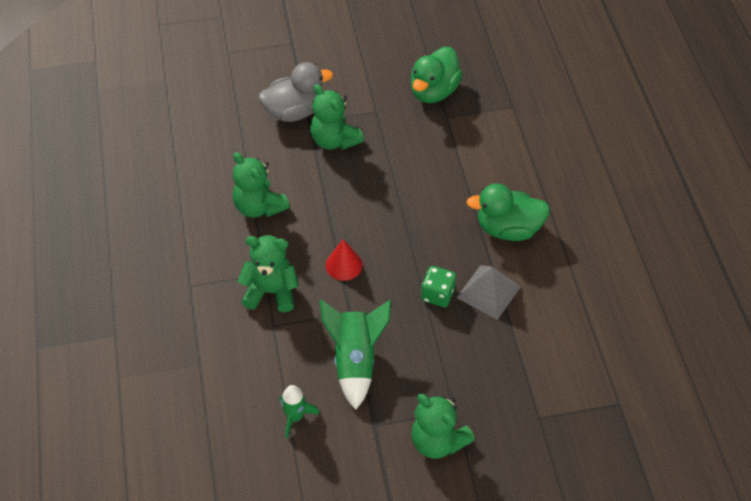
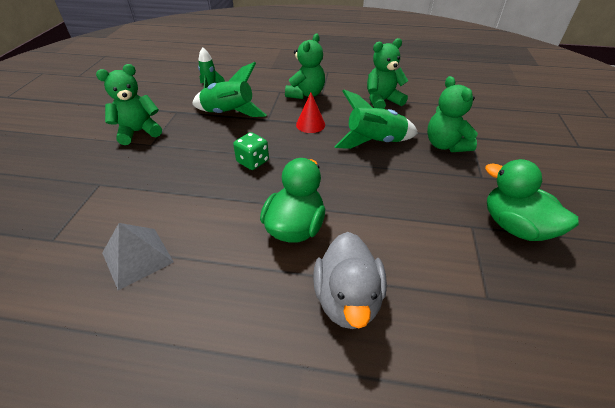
camera: 110 degrees right, 10 degrees down
(294, 111) = (483, 131): grey duck -> grey duck (347, 299)
(334, 140) = (445, 145): green teddy bear -> green teddy bear turned 90 degrees counterclockwise
(354, 198) = (374, 142): none -> green rocket
(488, 292) = (233, 191): grey pyramid -> grey pyramid (137, 257)

